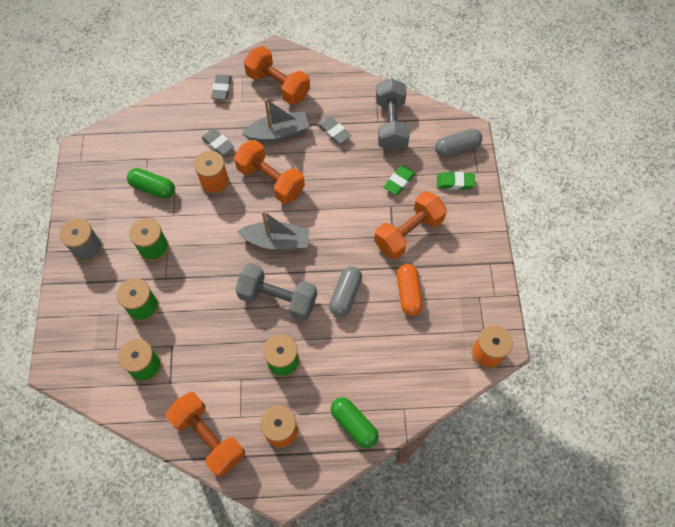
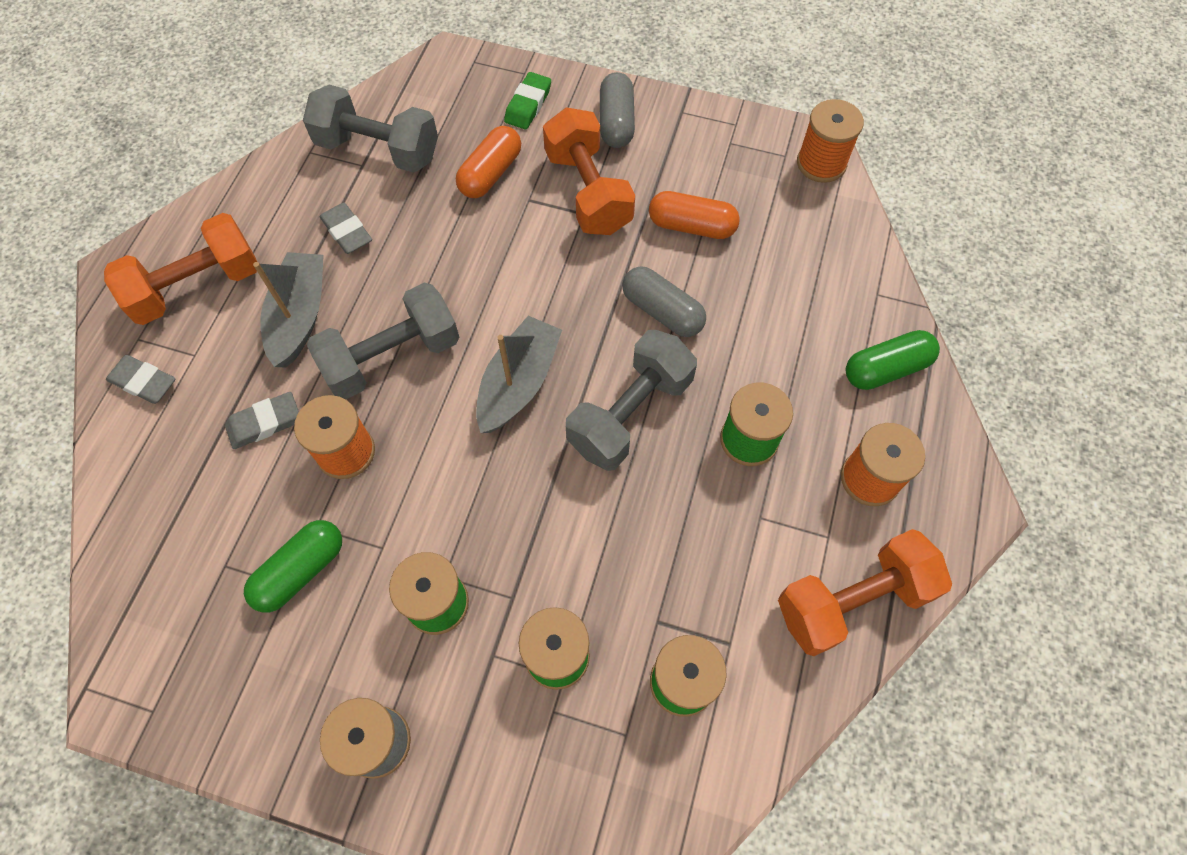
camera: 70 degrees left, 0 degrees up
(270, 180) = (392, 357): orange dumbbell -> grey dumbbell
(334, 132) = (347, 232): grey eraser -> grey eraser turned 75 degrees clockwise
(399, 181) = (490, 173): green eraser -> orange capsule
(457, 148) = (469, 82): grey capsule -> grey capsule (616, 122)

